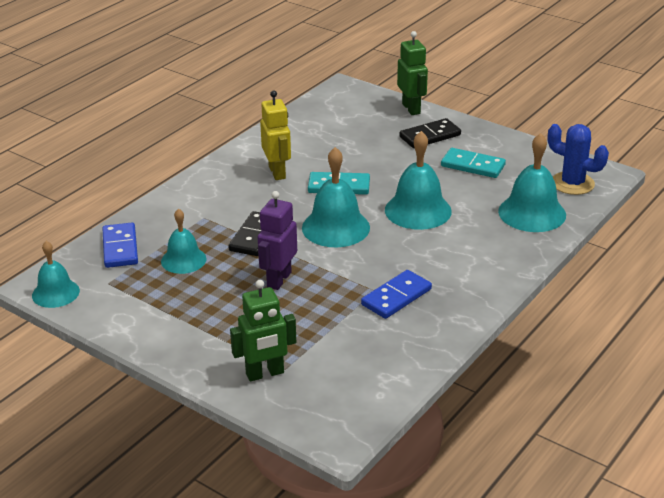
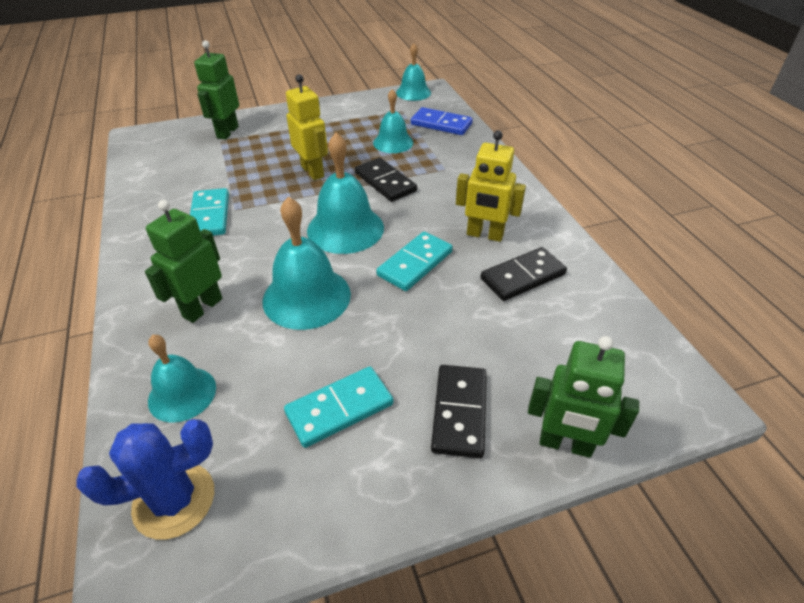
camera: 125 degrees right, 10 degrees up
(278, 279) = (313, 171): purple robot -> yellow robot
(306, 148) = (523, 277): none -> black domino
(396, 297) = (210, 215): blue domino -> turquoise domino
(477, 242) = (202, 307): none -> green robot
(532, 213) = (182, 394): turquoise bell -> turquoise bell, size x0.64

